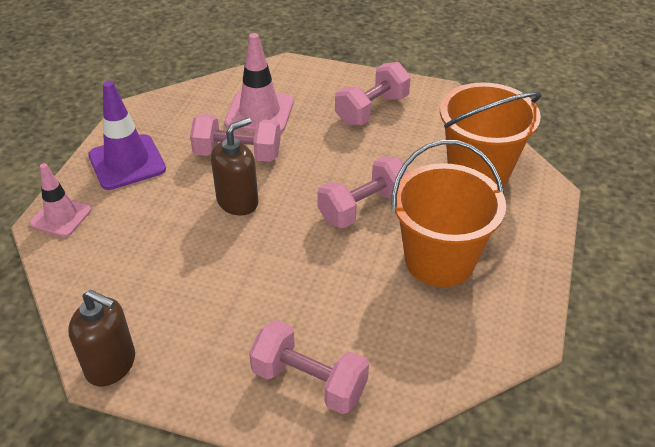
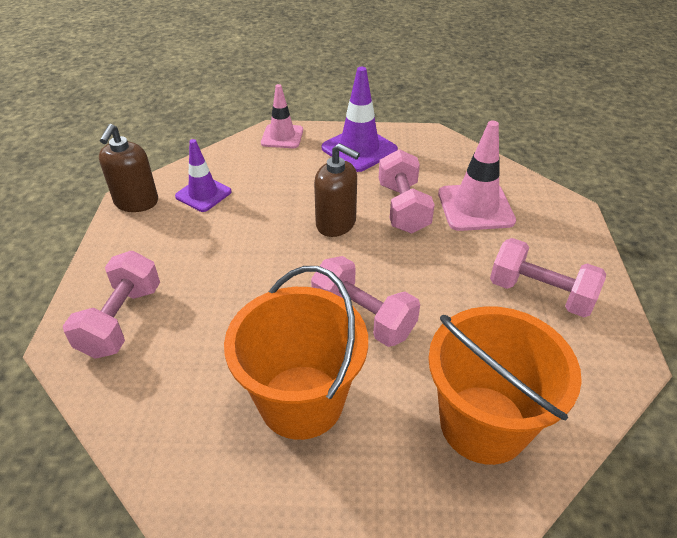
camera: 75 degrees right, 0 degrees up
(132, 298) = (203, 194): none -> purple traffic cone

